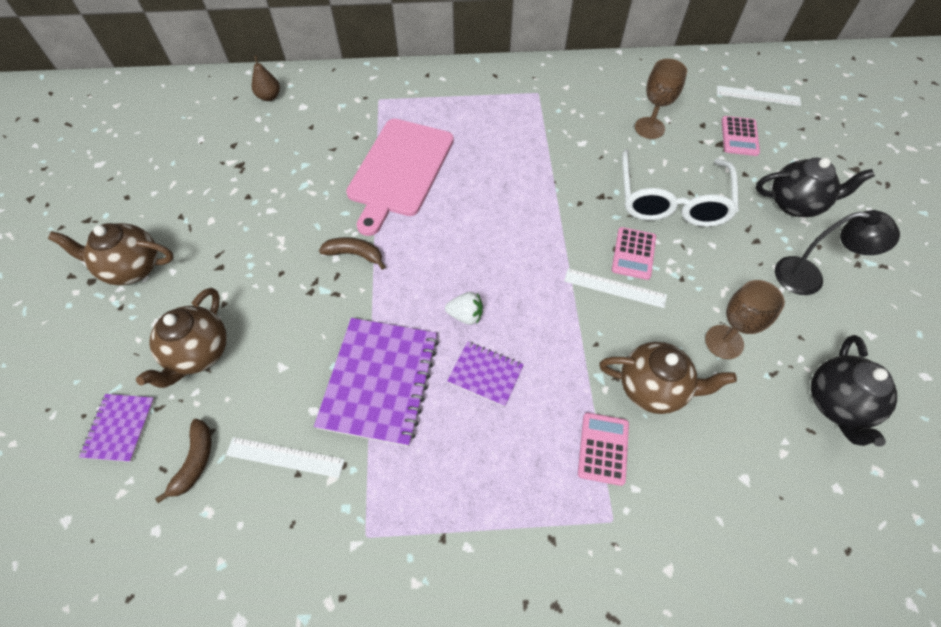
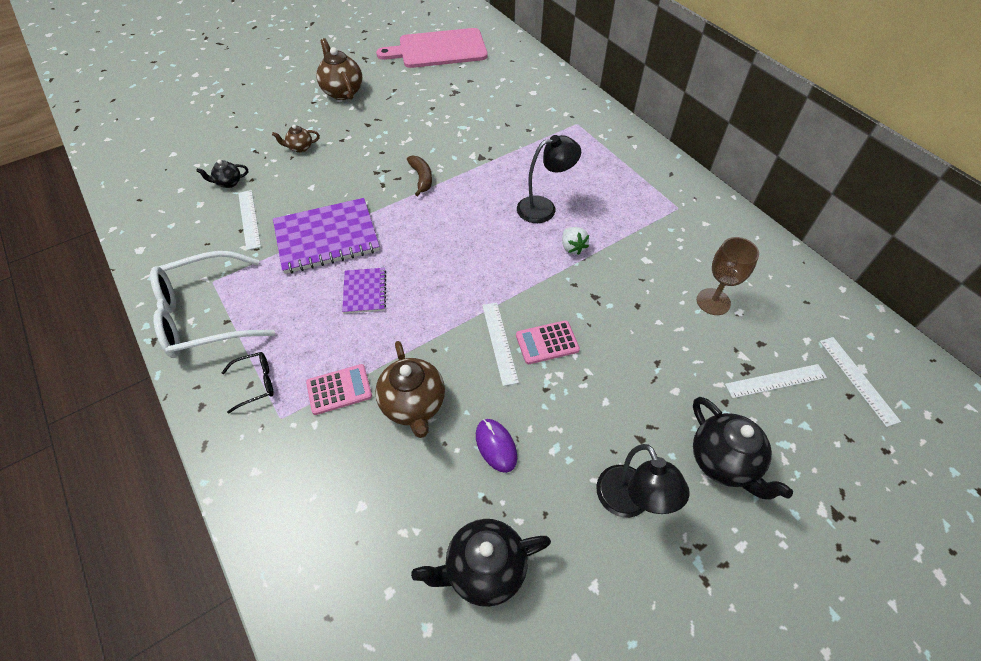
camera: 60 degrees right, 5 degrees down
(119, 428) = (235, 143): purple notebook -> none
(195, 461) = (228, 183): brown banana -> black teapot
(199, 353) = (300, 148): brown teapot -> brown teapot, size x0.53
(269, 97) = (527, 74): brown pear -> none
(399, 170) = (516, 166): pink cutting board -> pink cutting board (439, 49)
(465, 315) = (409, 259): white strawberry -> white strawberry (572, 247)
(472, 177) = (544, 208): none -> black lamp
(554, 532) = (256, 383): none -> black glasses
(672, 200) = (634, 350): white glasses -> white glasses (205, 315)
(724, 342) = (496, 446): brown goblet -> purple mouse
(739, 136) = (775, 381): pink calculator -> white ruler

